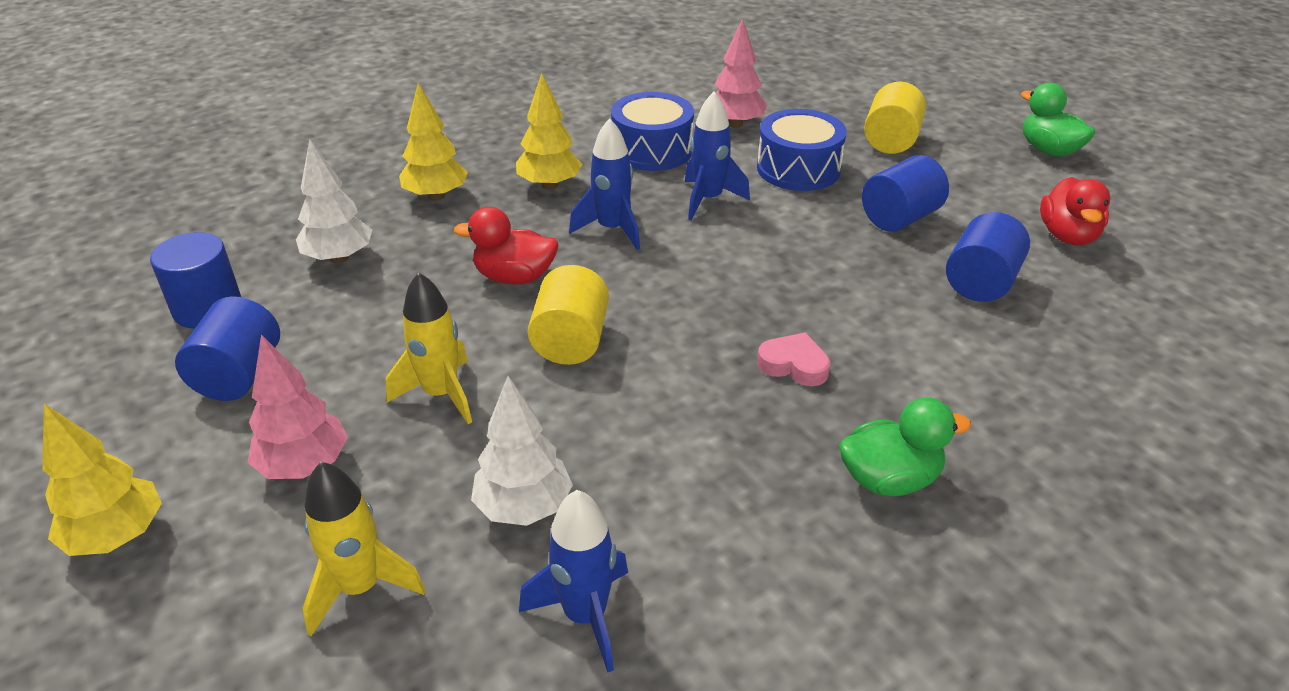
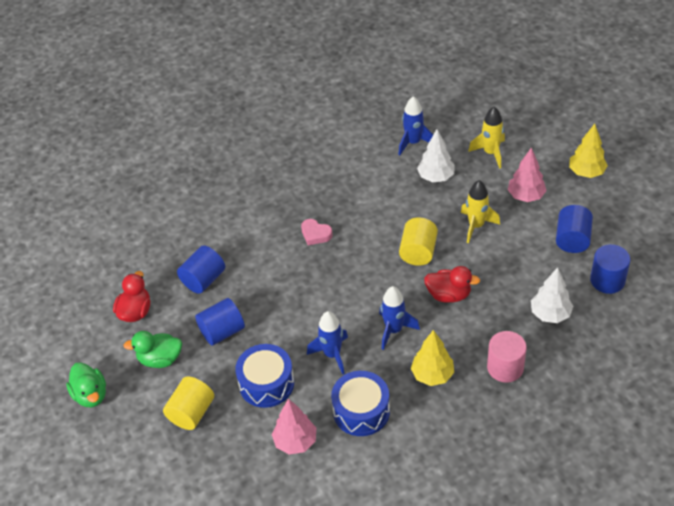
camera: 170 degrees left, 10 degrees up
(436, 196) = (505, 367): yellow tree -> pink cylinder
(889, 479) = (294, 182): green duck -> green duck (160, 359)

